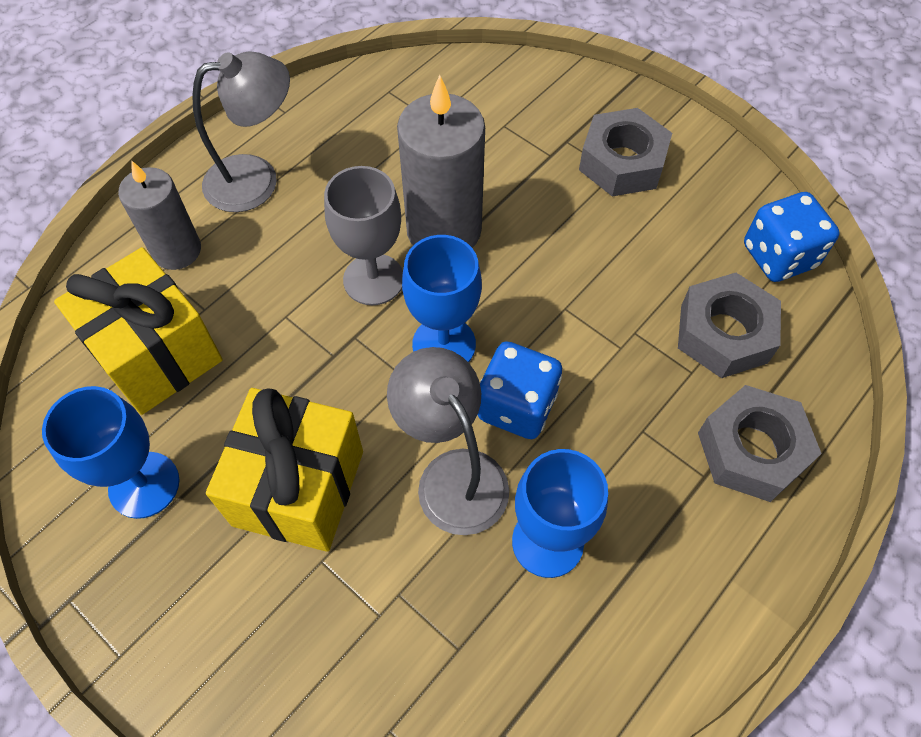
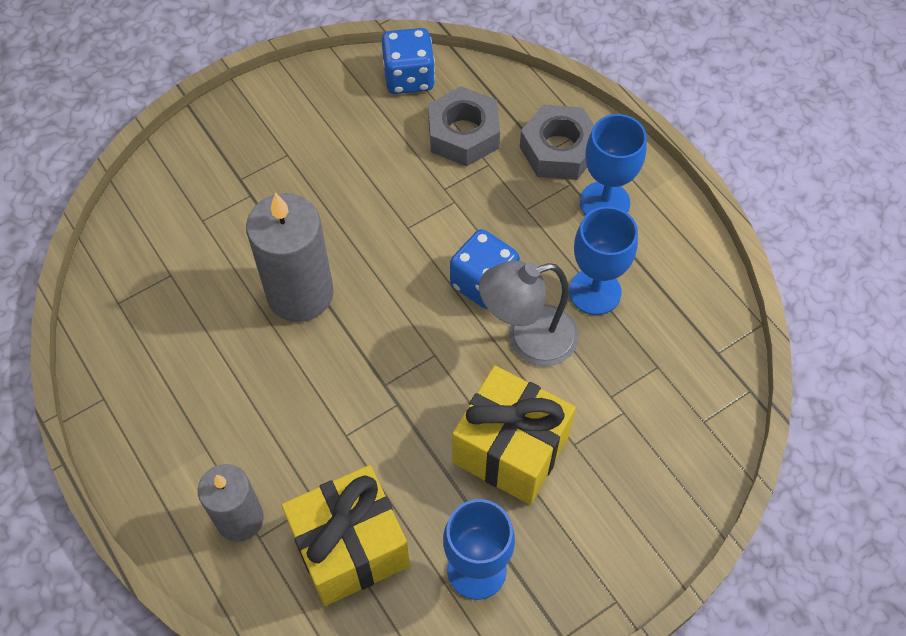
camera: 75 degrees left, 0 degrees up
(257, 180) = (181, 436): grey lamp -> none
(373, 279) = (332, 358): grey goblet -> none
(444, 344) = (413, 319): blue goblet -> blue goblet (604, 202)
(622, 162) = (280, 147): grey nut -> none

